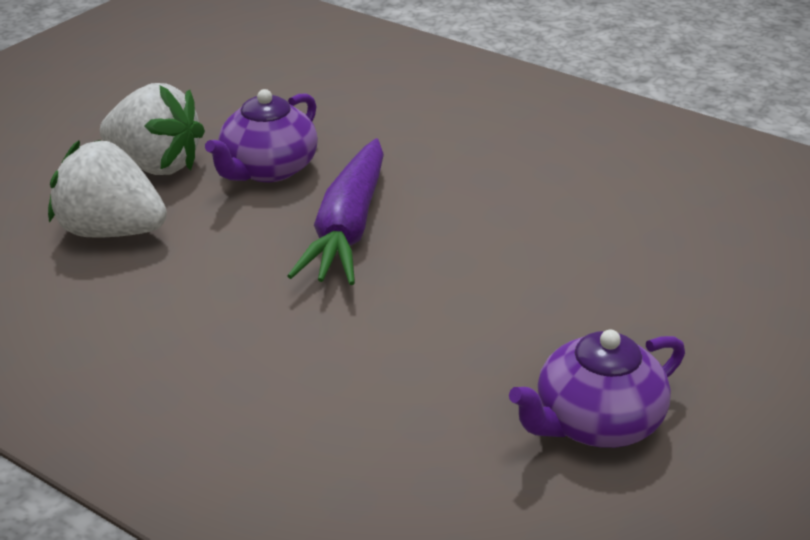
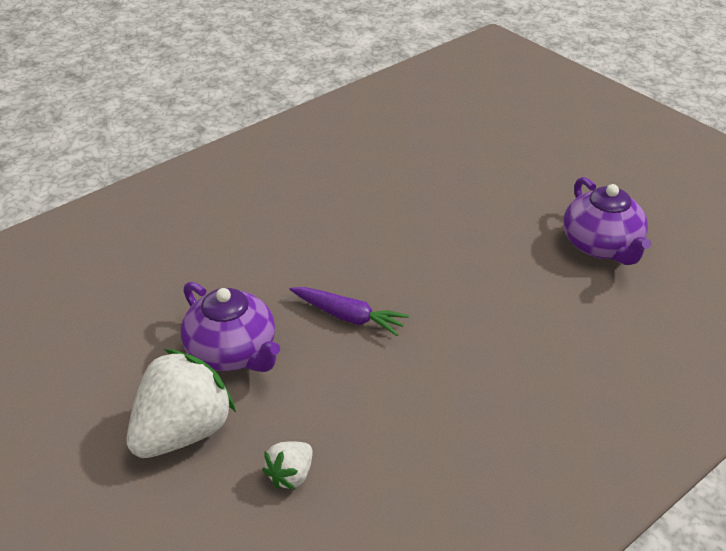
camera: 75 degrees left, 5 degrees up
(111, 231) = (291, 475): white strawberry -> white strawberry, size x0.48
(348, 228) = (348, 317): purple carrot -> purple carrot, size x0.58

